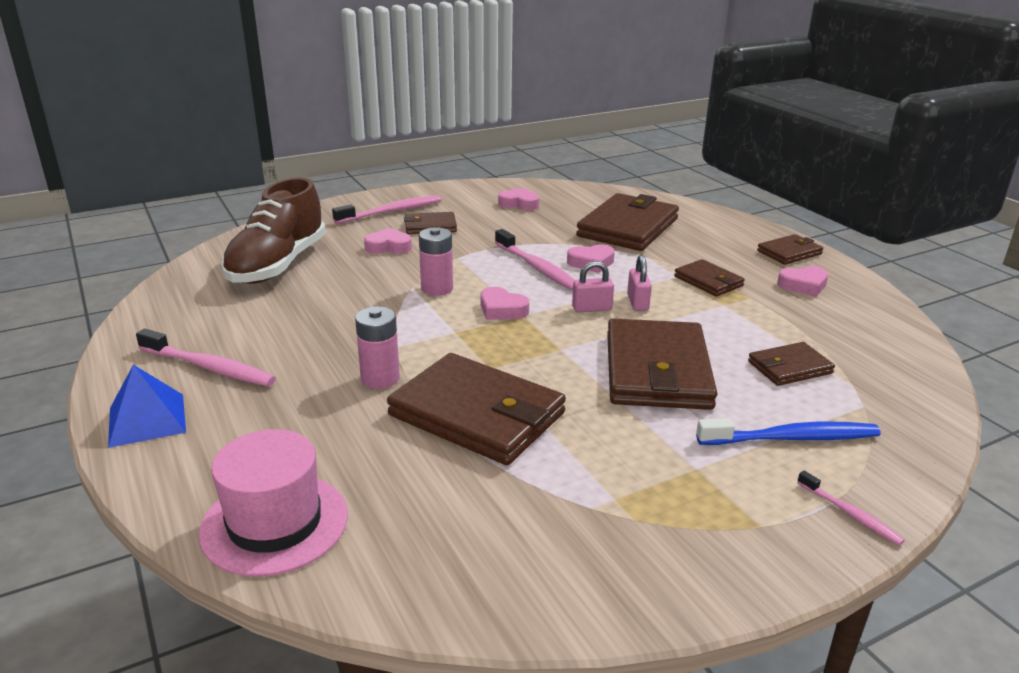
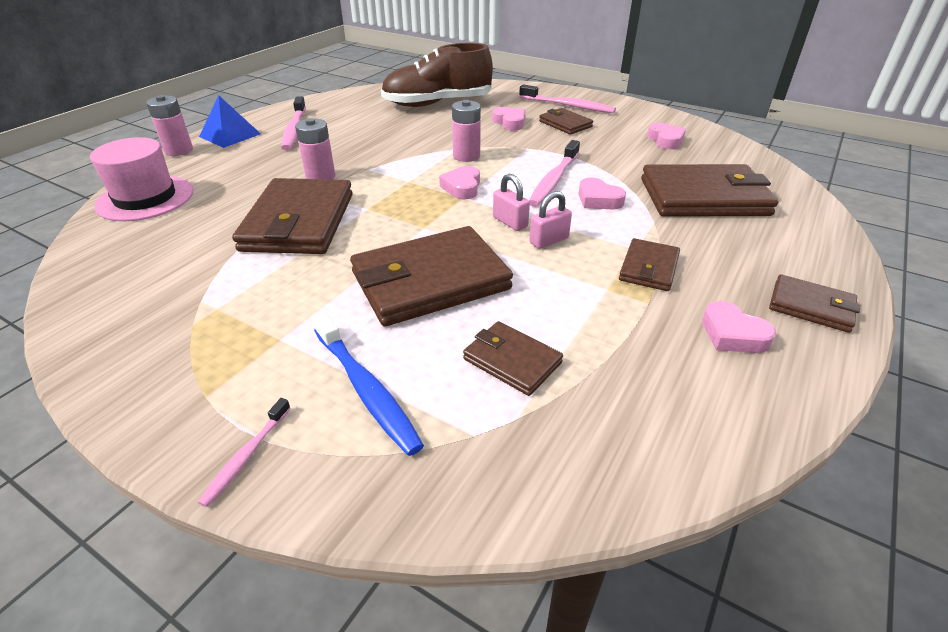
camera: 60 degrees right, 10 degrees up
(137, 473) = (179, 150): none -> pink battery

